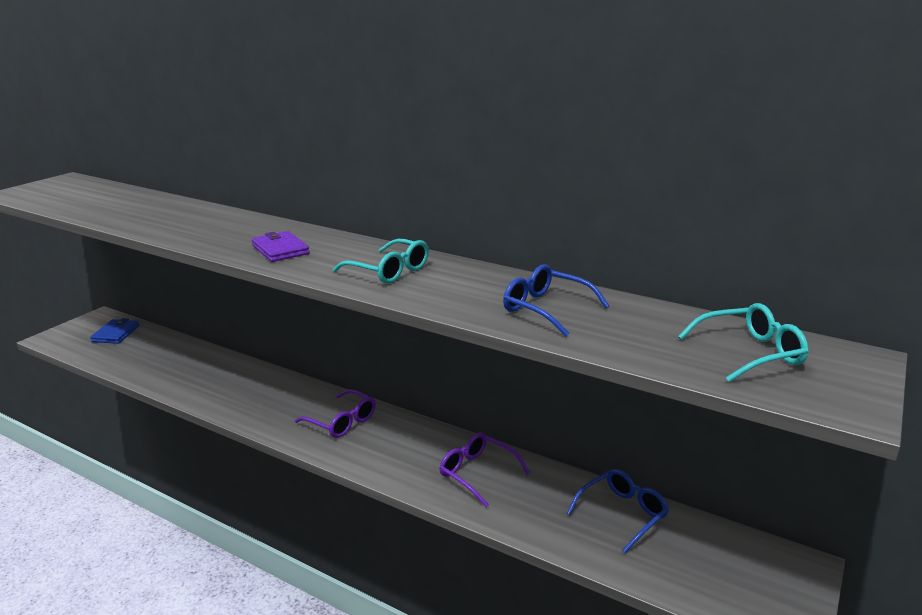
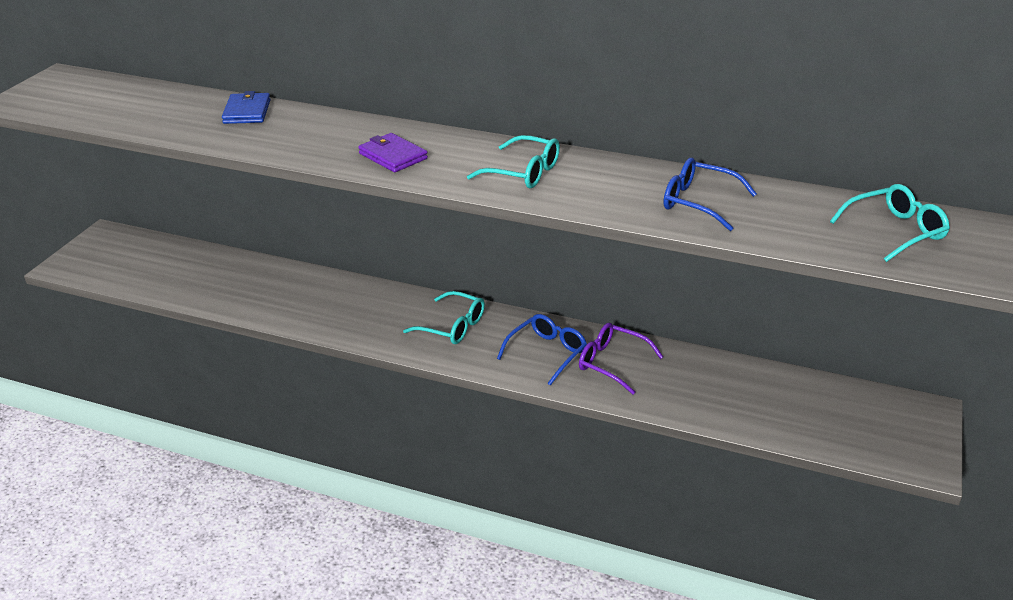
camera: 10 degrees left, 10 degrees up
(116, 334) = (139, 252): blue wallet -> blue wallet (247, 111)
(342, 422) = (452, 326): purple glasses -> turquoise glasses
(622, 514) = (761, 384): blue glasses -> blue glasses (547, 353)

